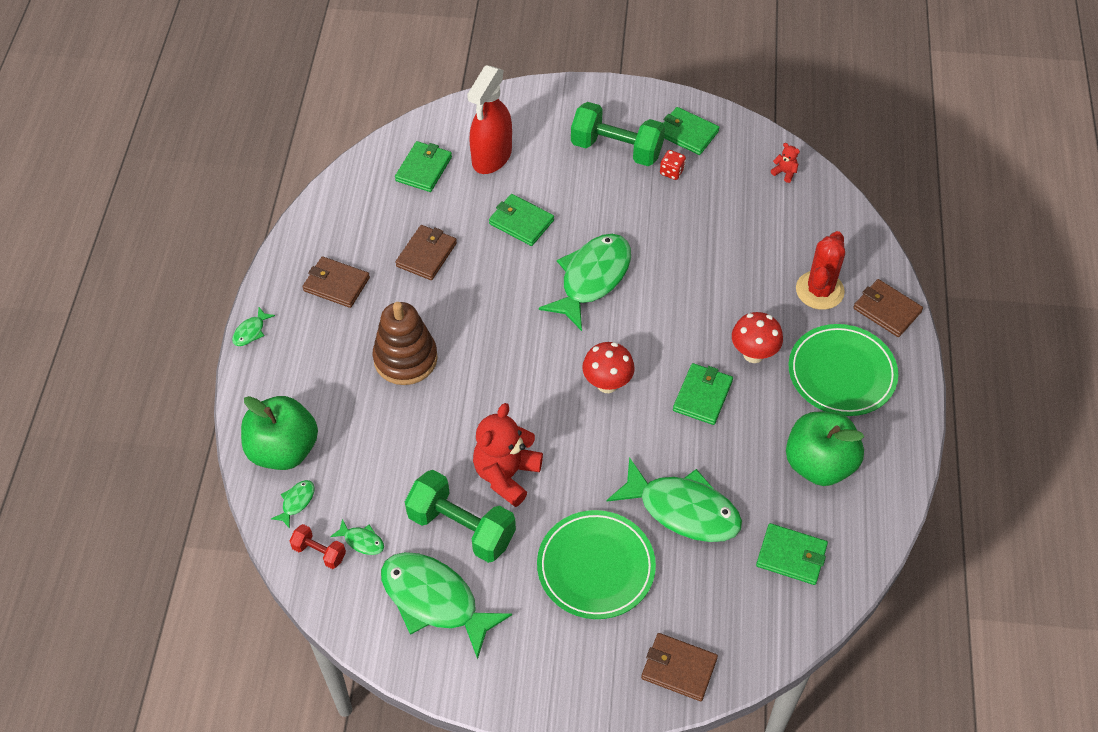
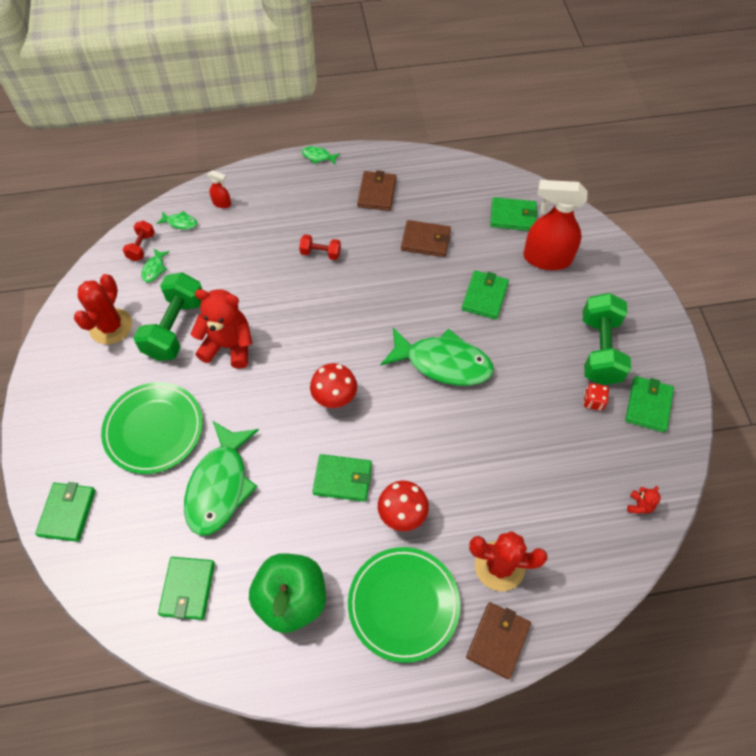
camera: 75 degrees right, 5 degrees up
(283, 450) = (222, 203): green apple -> red spray bottle
(405, 359) = (320, 253): brown stacking toy -> red dumbbell
(435, 600) = (111, 326): green fish -> red cactus
(678, 668) = (67, 512): brown wallet -> green wallet

